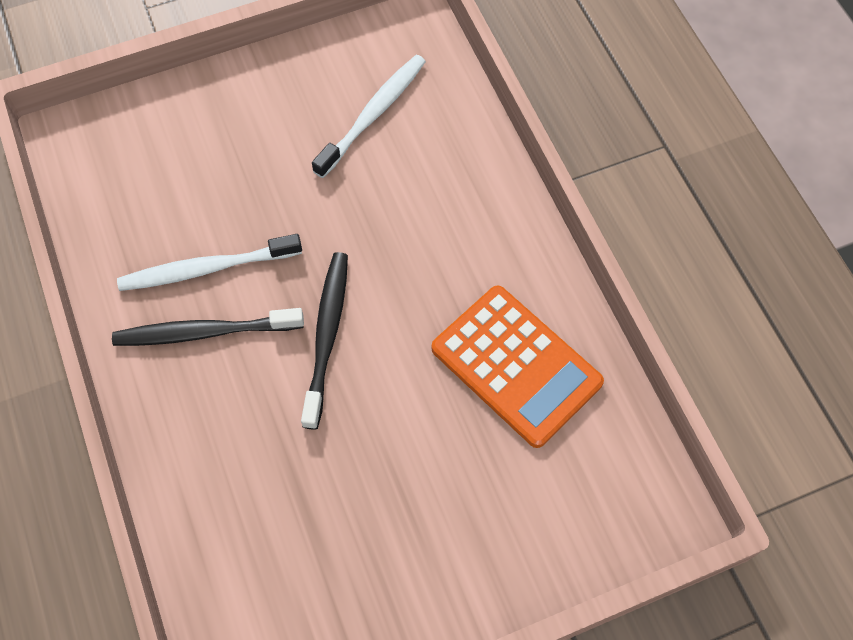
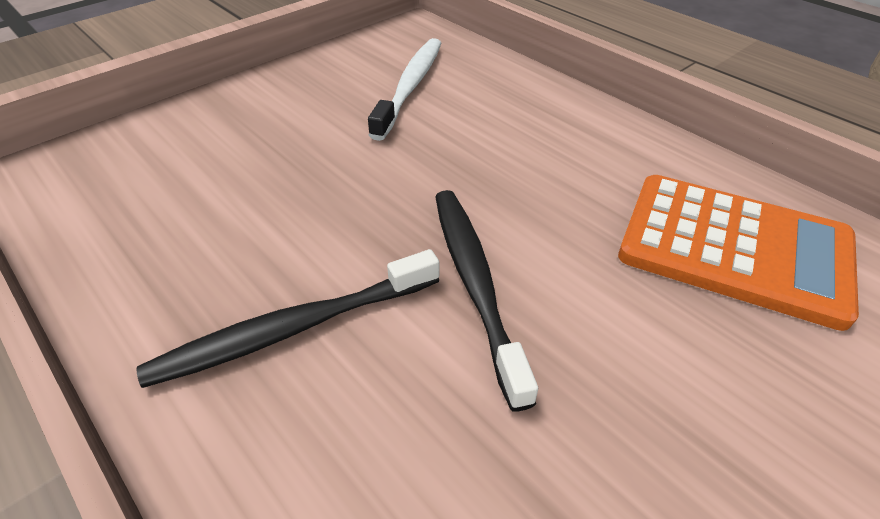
camera: 20 degrees left, 20 degrees down
(207, 268) = (270, 254): white toothbrush -> none

